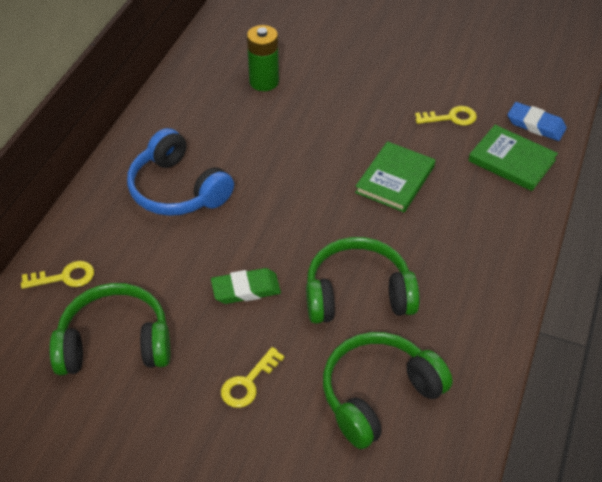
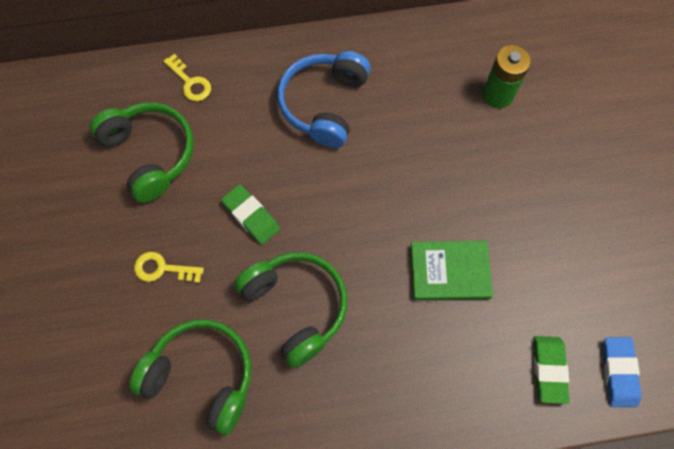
camera: 60 degrees right, 20 degrees up
(451, 118) = (569, 283): yellow key -> none
(511, 160) = (548, 369): green book -> green eraser

